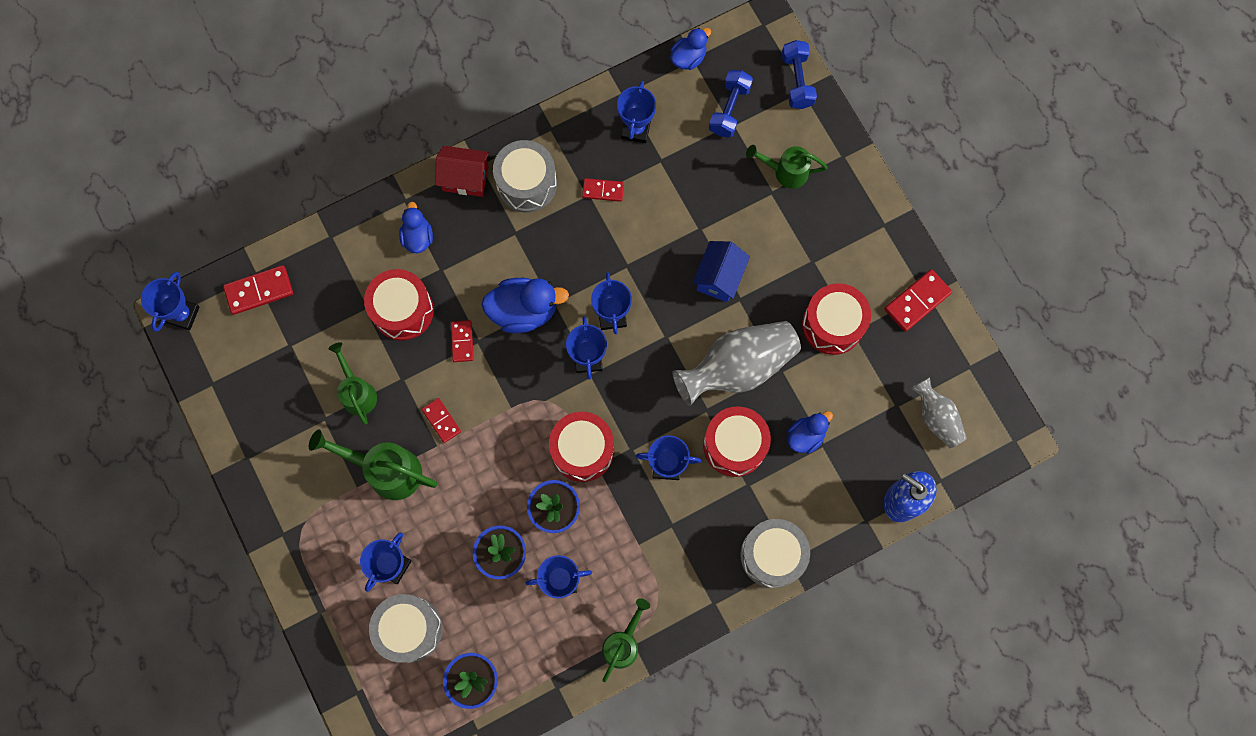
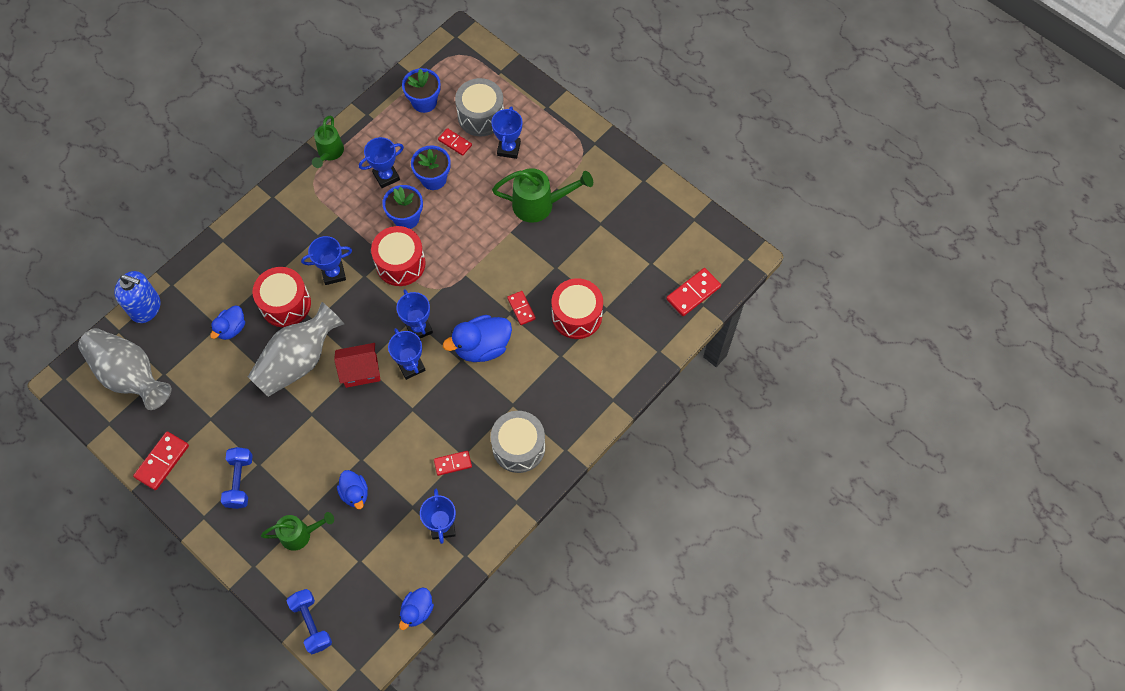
camera: 160 degrees right, 10 degrees down
(183, 314) = (741, 258): blue trophy -> none
(357, 392) = (584, 248): green watering can -> none
(417, 237) = (589, 374): blue duck -> blue duck (355, 493)
(441, 421) = (514, 249): red domino -> red domino (455, 143)
(465, 178) = (571, 434): red house -> red house (361, 371)
(719, 278) = (333, 425): blue house -> none
(729, 109) = (365, 574): blue dumbbell -> blue dumbbell (240, 481)
(772, 555) = (237, 240): grey drum -> none
(832, 324) = (229, 419): red drum -> none
(936, 417) = (130, 375): grey vase -> grey vase, size x1.78

